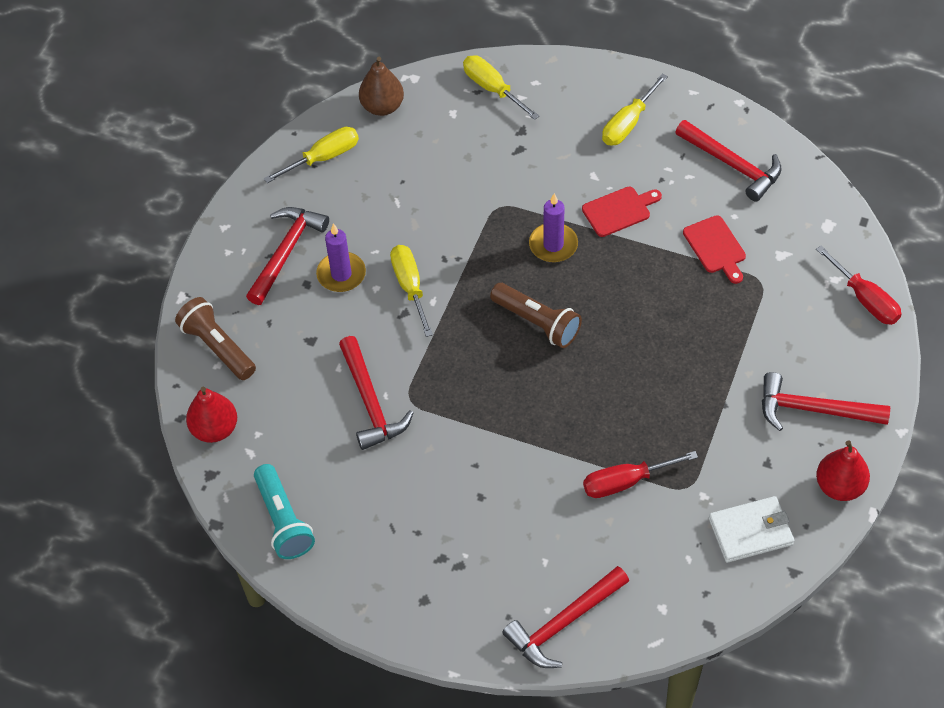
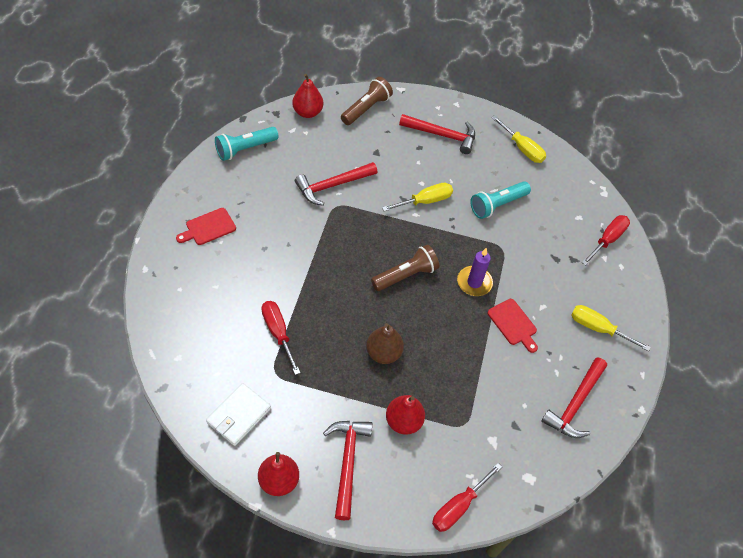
camera: 75 degrees right, 0 degrees up
(341, 274) = (429, 164): purple candle -> none
(382, 107) = (573, 177): brown pear -> brown pear (383, 353)
(424, 201) = (497, 205): none -> turquoise flashlight
(492, 89) = (607, 240): yellow screwdriver -> red screwdriver
(537, 322) = (405, 275): brown flashlight -> brown flashlight turned 150 degrees counterclockwise
(564, 623) = (169, 299): red hammer -> none
(716, 247) = (491, 391): red cutting board -> red cutting board (208, 227)
(751, 531) = (238, 415): white wallet -> white wallet turned 60 degrees clockwise
(757, 345) = (403, 421): none -> red pear

